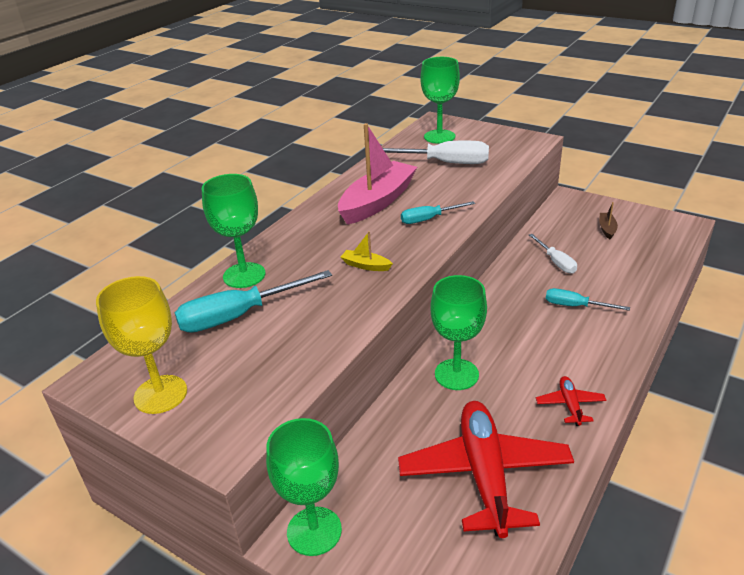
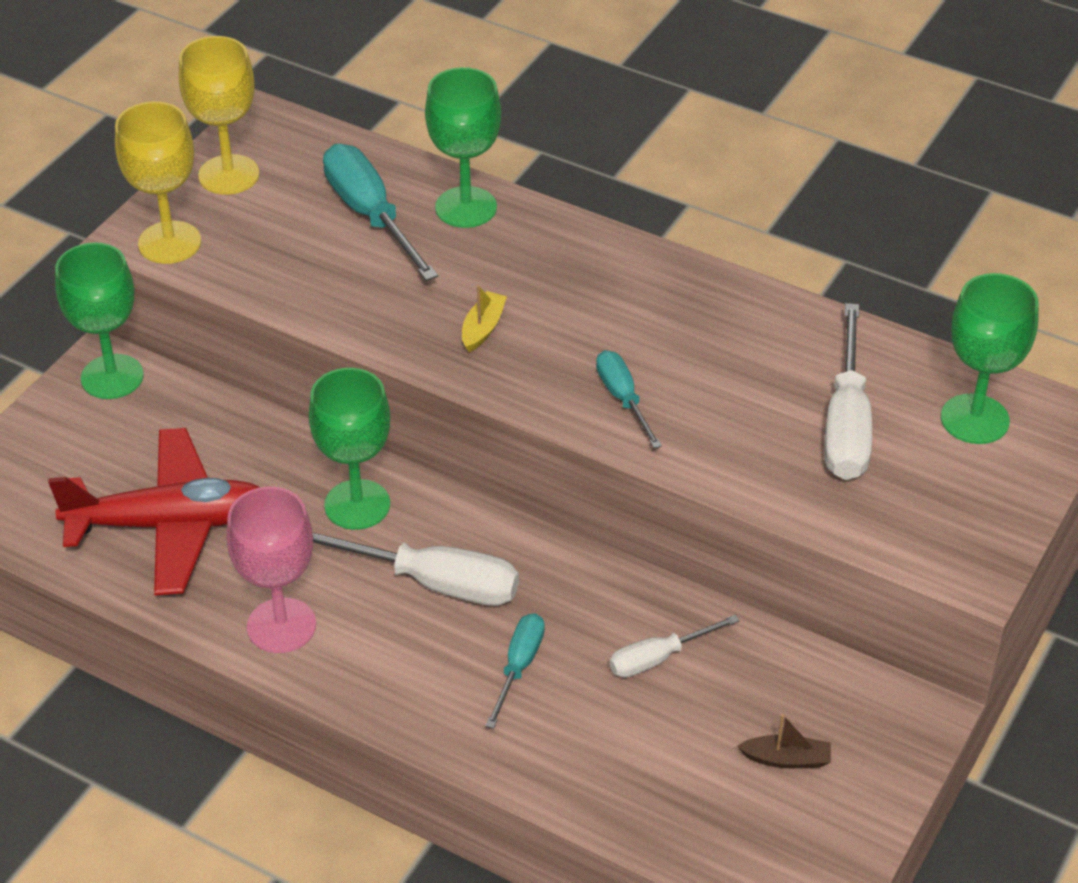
camera: 85 degrees right, 10 degrees up
(240, 425) = (169, 243): none -> yellow goblet
(377, 202) = (685, 335): pink boat -> none
(518, 340) = (432, 582): none -> white screwdriver
(570, 405) = (281, 626): red plane -> pink goblet

